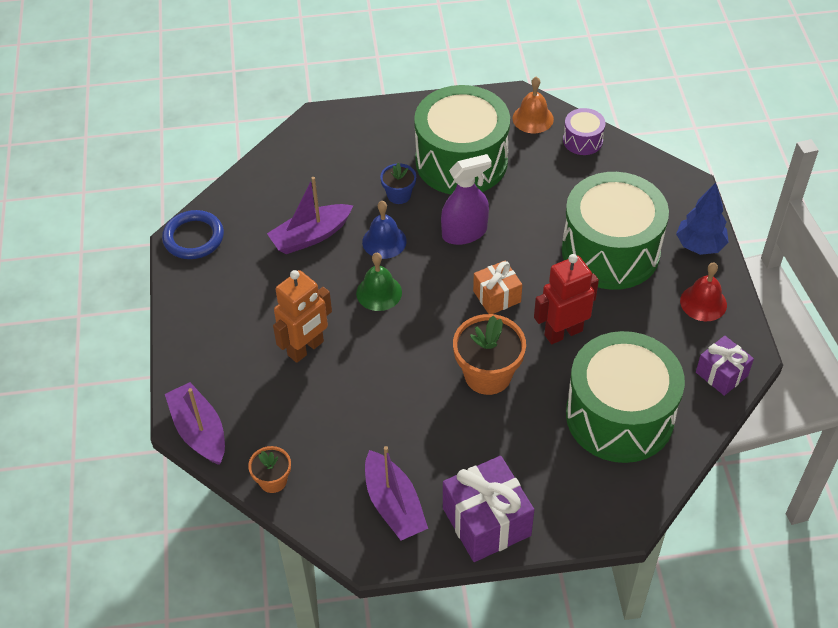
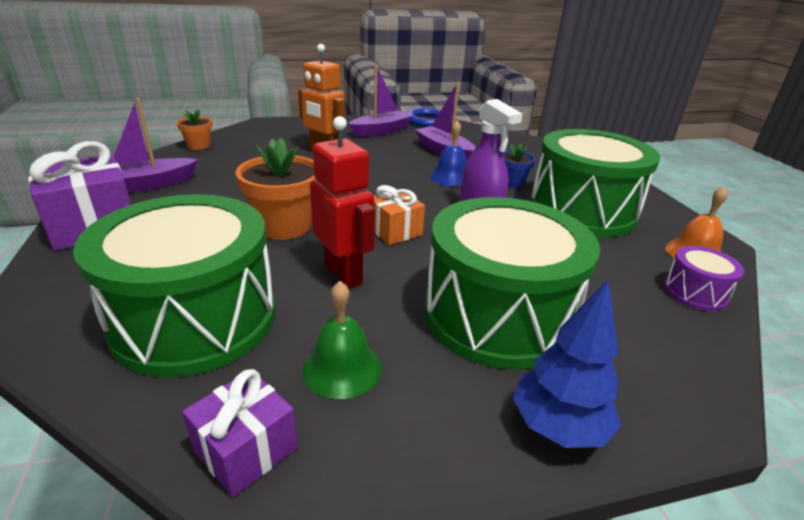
camera: 80 degrees right, 20 degrees down
(199, 431) = (253, 126): purple boat -> purple boat (381, 131)
(379, 292) = (388, 176): green bell -> green bell (342, 368)
(703, 302) = (418, 427): red bell -> none

